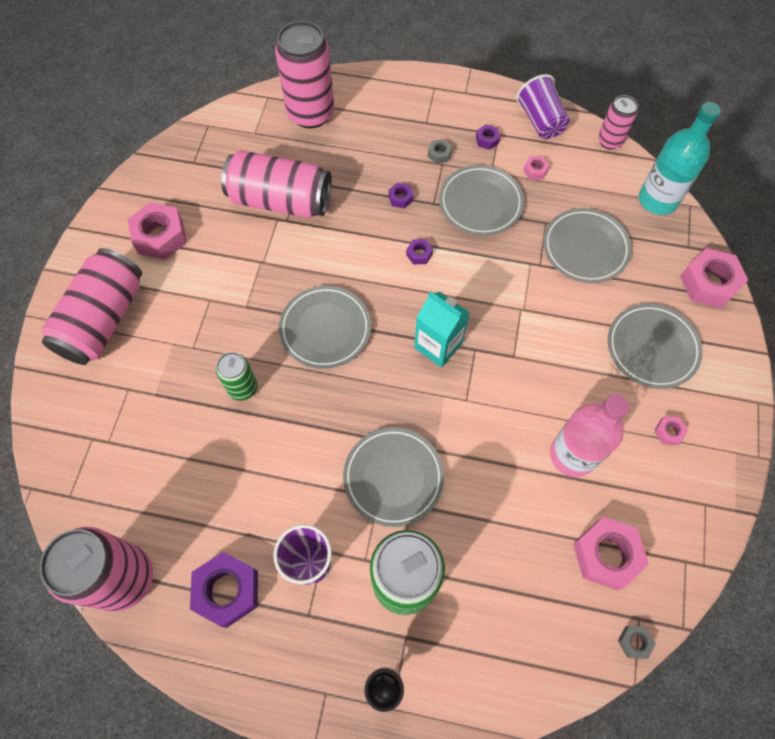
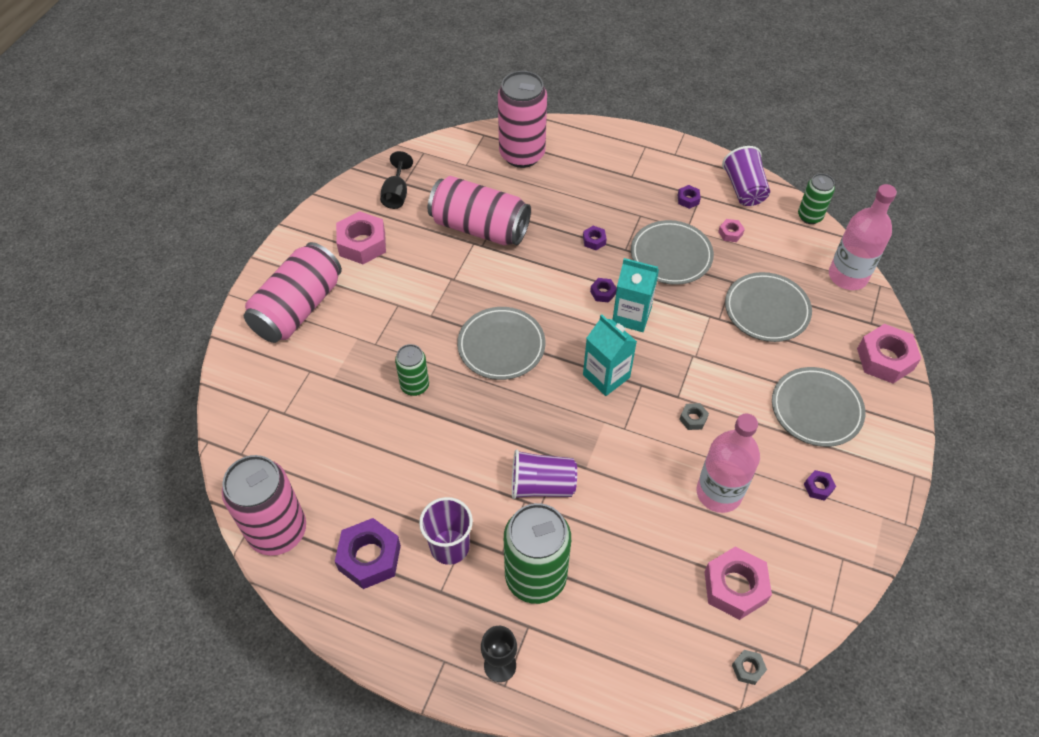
camera: 10 degrees right, 10 degrees down
(187, 175) = (396, 194): none -> black goblet
(393, 477) = (542, 485): grey plate -> purple cup
(439, 154) = (639, 206): grey nut -> grey nut (693, 419)
(452, 275) = (631, 316): none -> turquoise carton
(609, 141) = (809, 216): pink can -> green can
(657, 200) = (848, 276): turquoise bottle -> pink bottle
(668, 432) = (818, 487): pink nut -> purple nut

